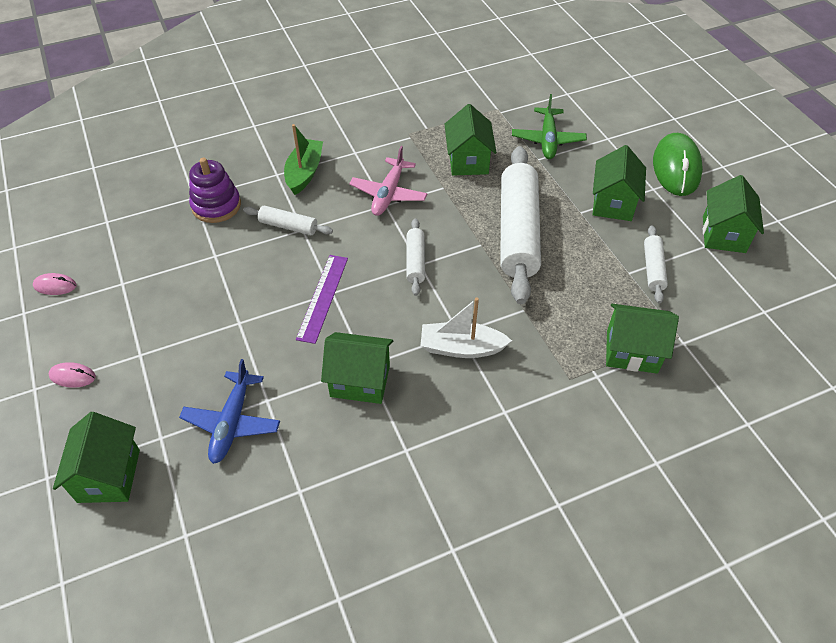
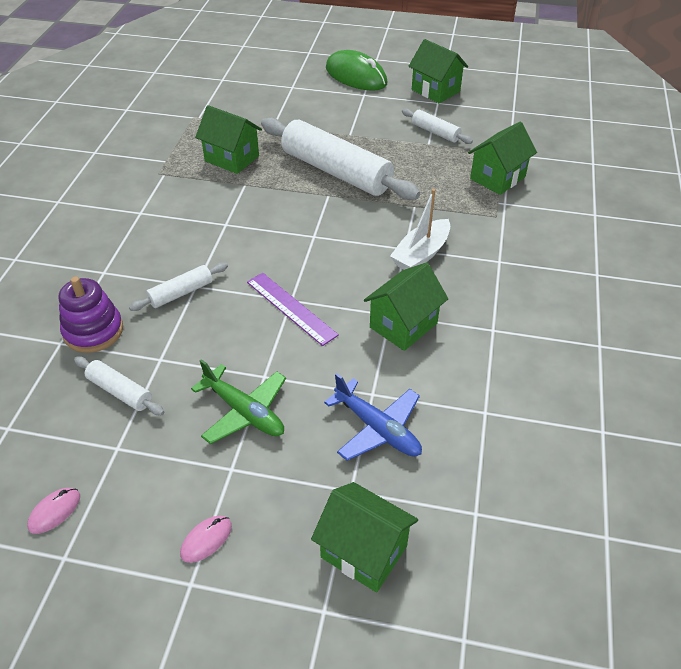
camera: 55 degrees left, 5 degrees down
(304, 173) = (125, 253): green boat -> none
(388, 194) = (215, 216): pink plane -> none
(415, 261) = (308, 236): white rolling pin -> white rolling pin (120, 391)
(547, 140) = (259, 112): green plane -> green plane (244, 412)
(613, 203) = (358, 117): green house -> none

